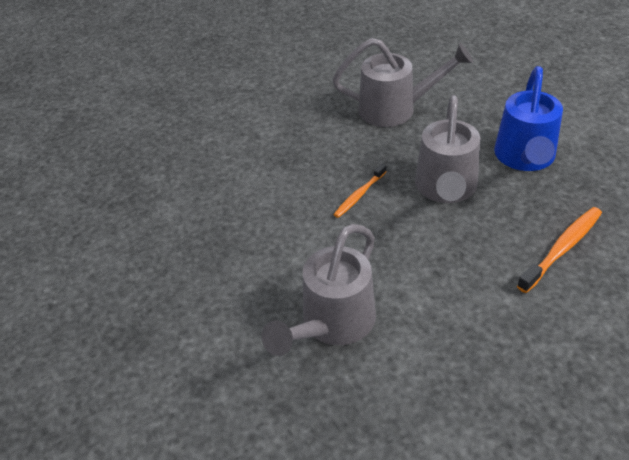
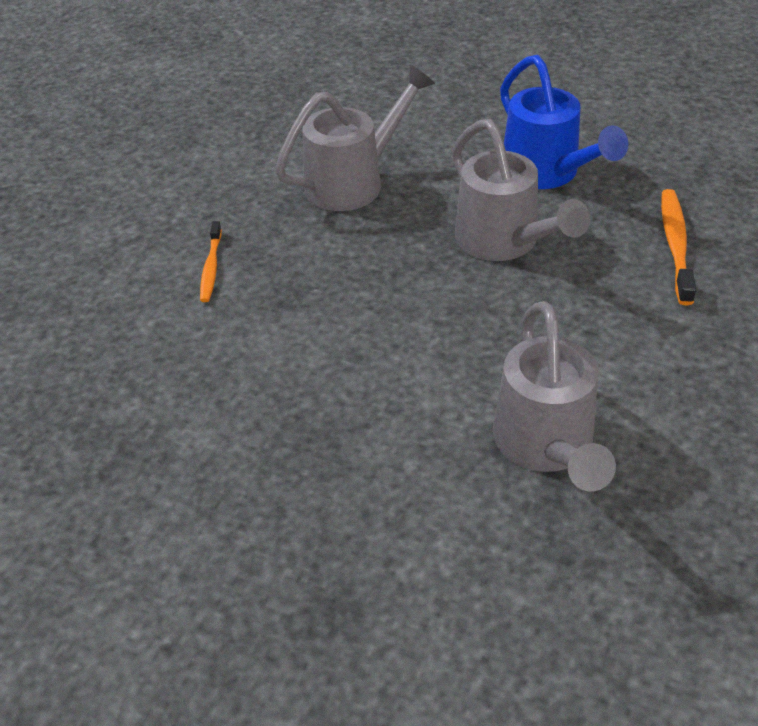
camera: 40 degrees left, 0 degrees up
(359, 195) = (419, 295): orange toothbrush -> orange toothbrush (211, 267)

